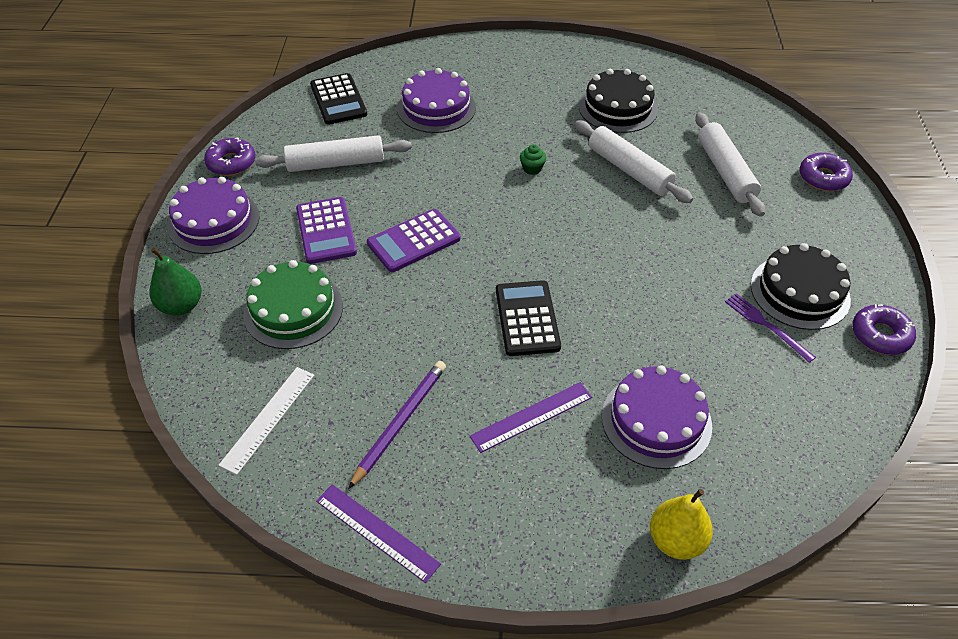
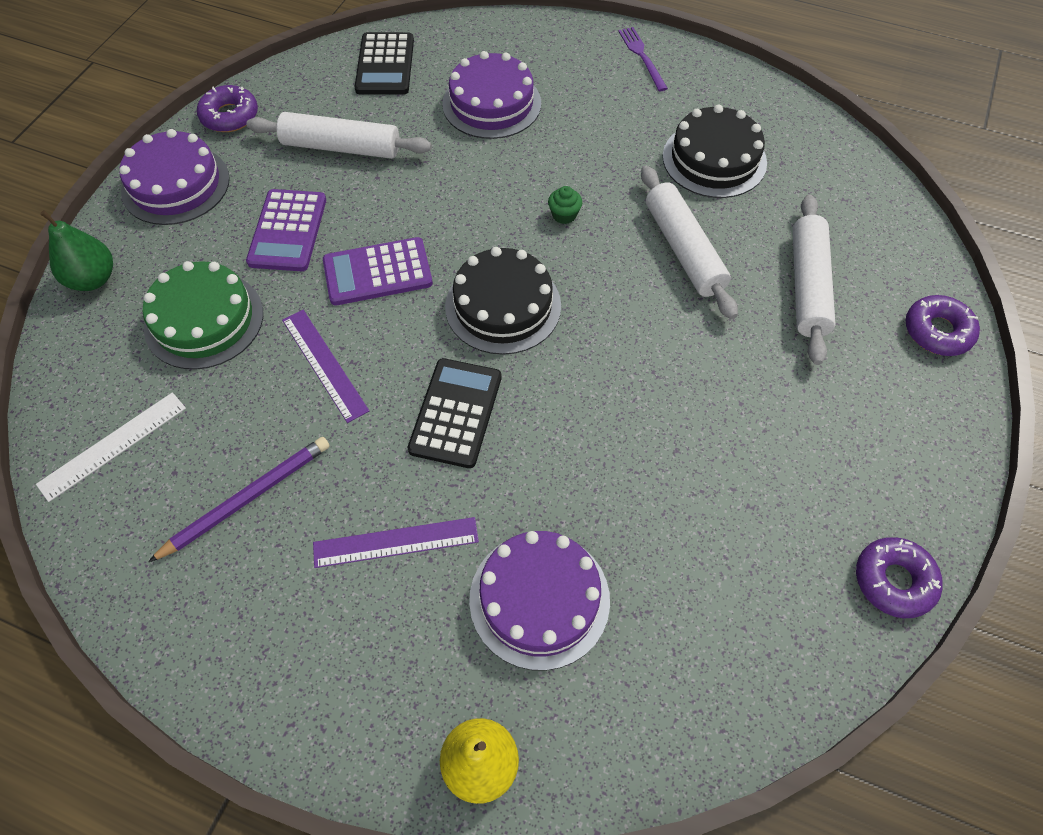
camera: 20 degrees right, 10 degrees up
(377, 532) = (155, 624): purple ruler -> purple ruler (324, 364)
(766, 325) = (746, 517): purple fork -> purple fork (642, 56)
(800, 292) = (816, 485): black cake -> black cake (503, 306)

